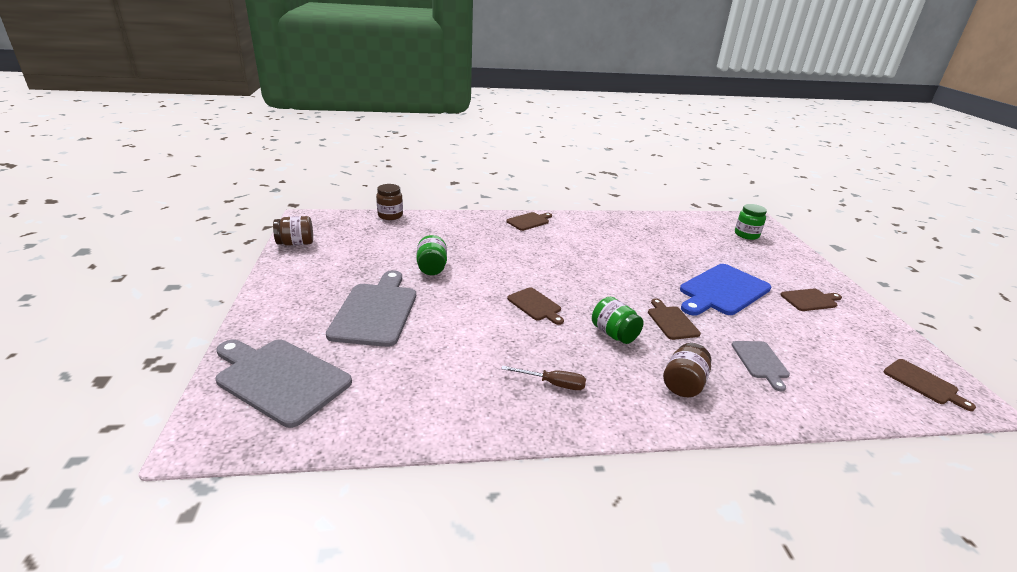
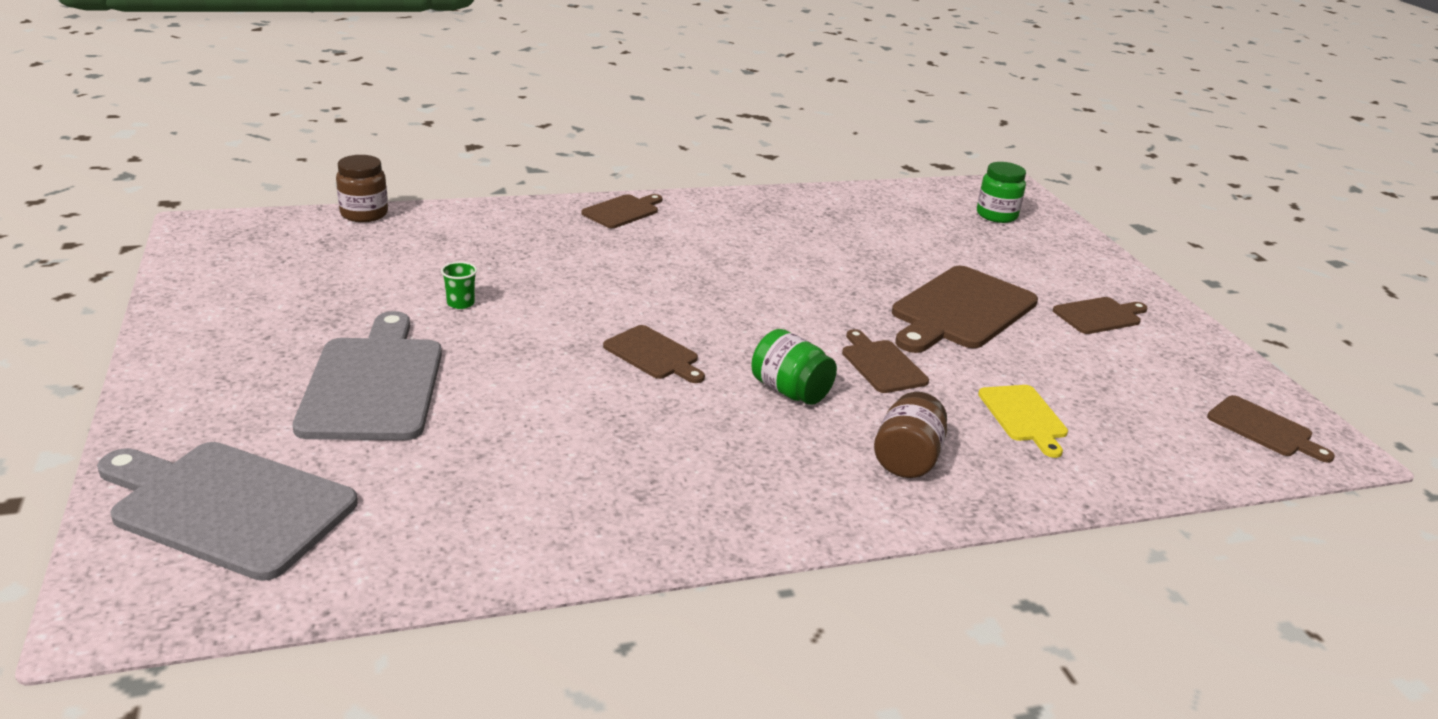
camera: 10 degrees left, 0 degrees up
(296, 243) = (194, 274): brown jar -> none
(432, 268) = (460, 303): green jar -> green cup
(553, 384) = (699, 476): brown screwdriver -> none
(722, 291) = (961, 310): blue cutting board -> brown cutting board
(760, 362) = (1024, 416): grey cutting board -> yellow cutting board

